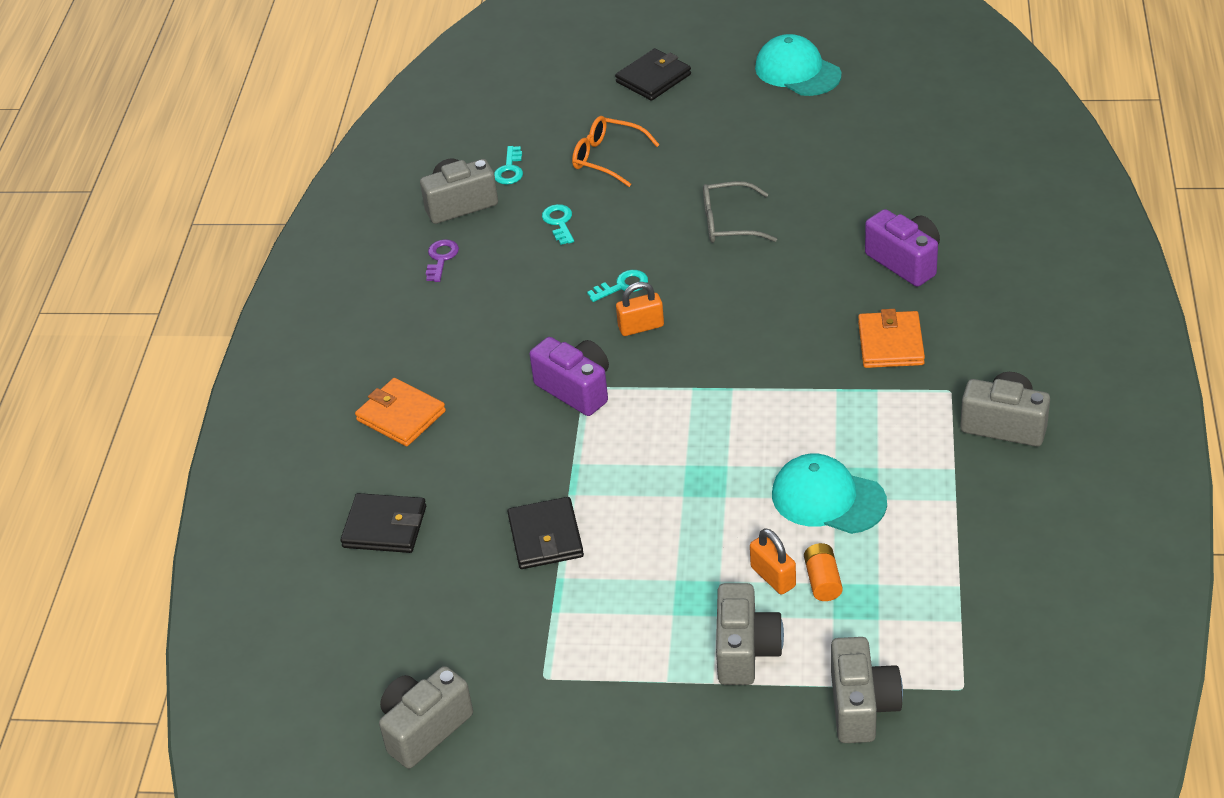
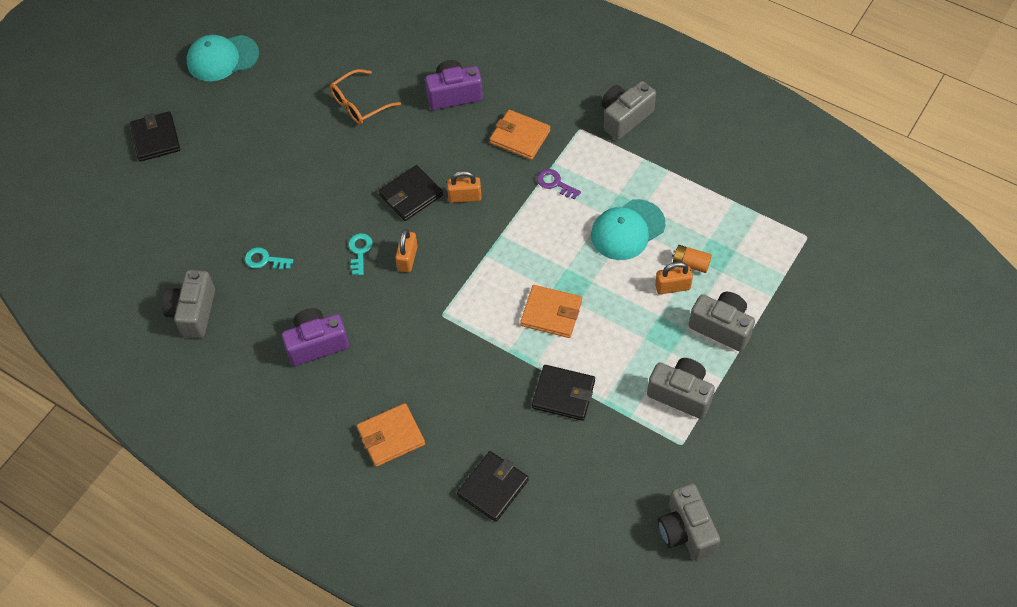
camera: 65 degrees left, 15 degrees up
(441, 258) = (244, 347): purple key -> purple key (555, 183)
(510, 170) = (181, 266): turquoise key -> none
(576, 389) = (440, 320): purple camera -> purple camera (316, 344)
(607, 158) = (219, 203): orange glasses -> orange glasses (359, 104)
(652, 479) = (551, 313): none -> orange wallet
(728, 223) = (344, 166): grey glasses -> none
(730, 291) = (411, 195): none -> black wallet
(762, 335) = (464, 197): none -> orange padlock
(862, 706) = (794, 289): grey camera -> grey camera (681, 394)

